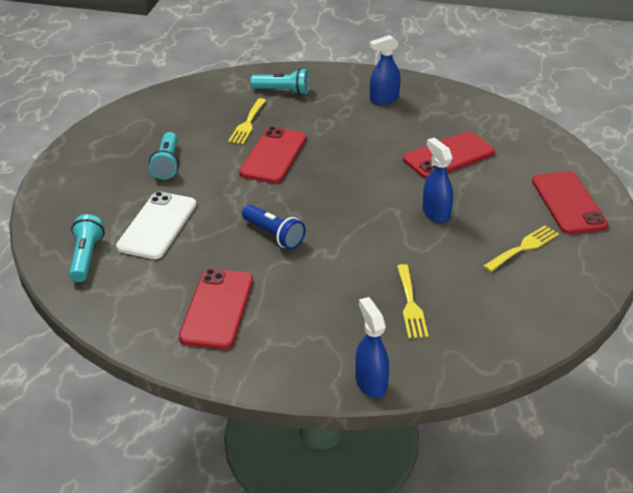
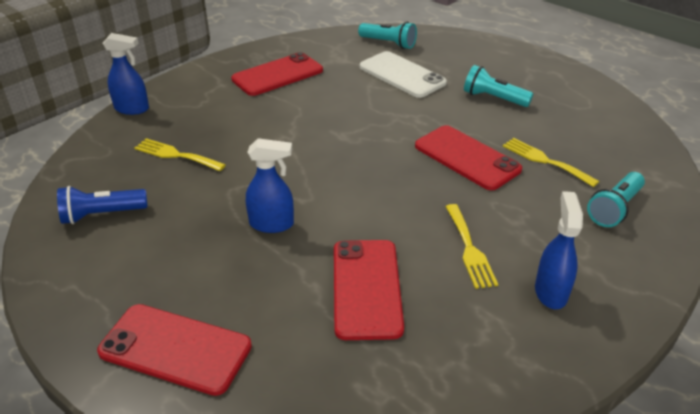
camera: 120 degrees right, 0 degrees up
(217, 308) = (278, 75): red phone -> red phone turned 75 degrees counterclockwise
(273, 235) = (337, 120): blue flashlight -> blue flashlight (102, 215)
(523, 247) = (155, 260): yellow fork -> yellow fork (469, 249)

